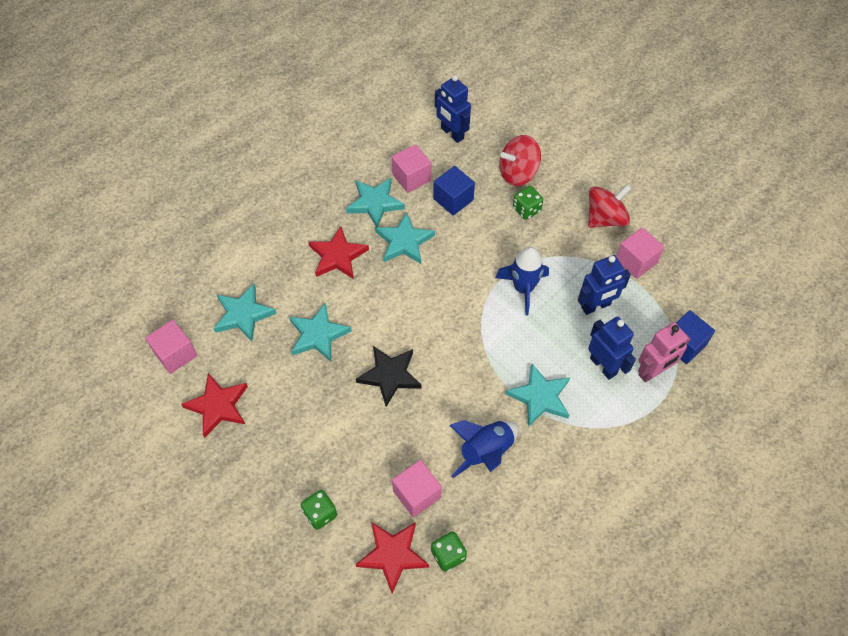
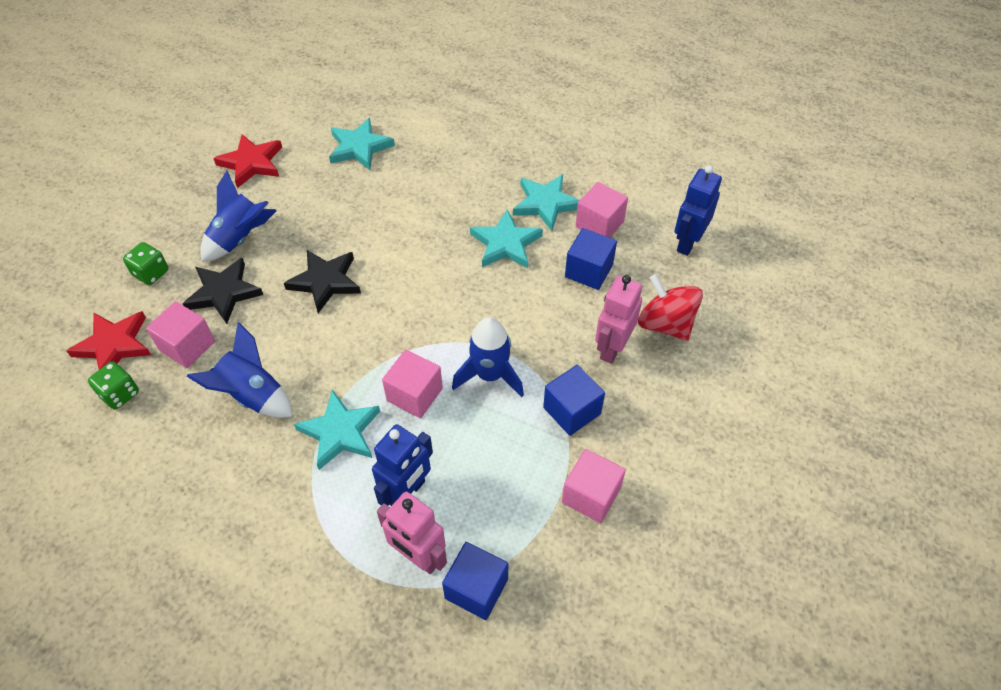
camera: 70 degrees right, 5 degrees down
(175, 354) = (299, 117): pink cube -> pink cube (414, 394)
(311, 432) = (240, 238): none -> blue rocket
(318, 335) = (356, 209): turquoise star -> none
(338, 256) = (460, 195): red star -> none
(369, 456) = (223, 293): none -> black star
(526, 210) = (612, 348): green dice -> pink robot
(569, 250) = (572, 411): none -> blue cube
(596, 306) = (496, 462): blue robot -> none
(605, 218) = (645, 440): red spinning top -> none

